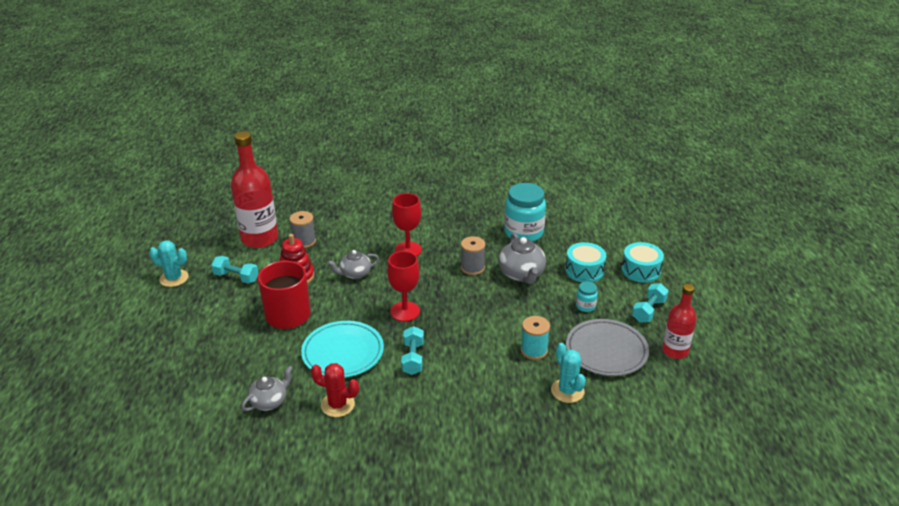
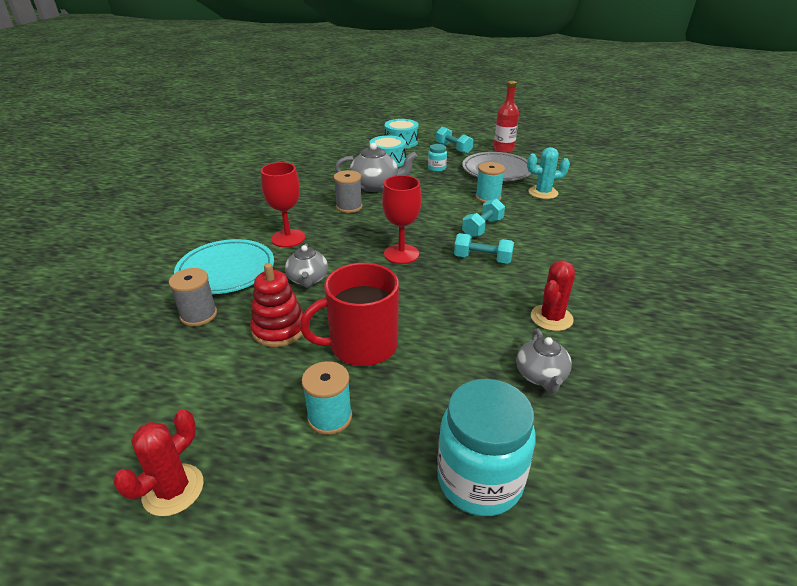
camera: 75 degrees left, 0 degrees up
(174, 278) = (173, 490): turquoise cactus -> red cactus
(223, 315) = (330, 417): none -> turquoise spool
(236, 277) = (235, 396): turquoise dumbbell -> turquoise dumbbell (482, 228)
(259, 238) = (147, 361): red bottle -> none
(269, 401) = (541, 376): grey teapot -> grey teapot turned 150 degrees counterclockwise
(343, 353) = (459, 305): turquoise plate -> turquoise plate (226, 271)
(523, 233) = (311, 175): turquoise jar -> turquoise jar (479, 480)

